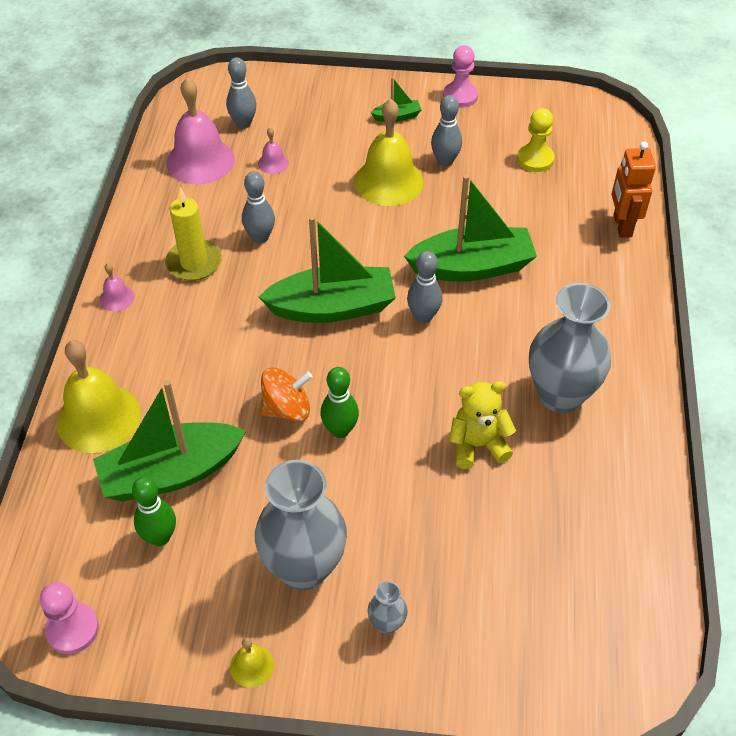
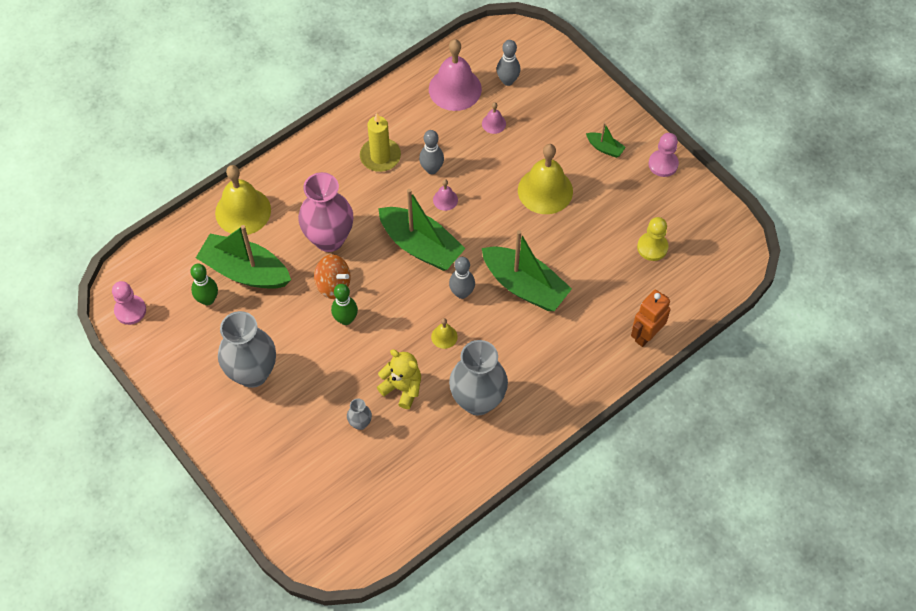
camera: 45 degrees right, 10 degrees up
(117, 298) = (320, 146): pink bell -> pink bell (445, 200)
(229, 371) = (329, 239): none -> pink vase
(252, 666) = (183, 396): yellow bell -> yellow bell (444, 336)
(387, 624) = (258, 433): grey vase -> grey vase (360, 423)
(445, 161) = (595, 204): grey bowling pin -> none

